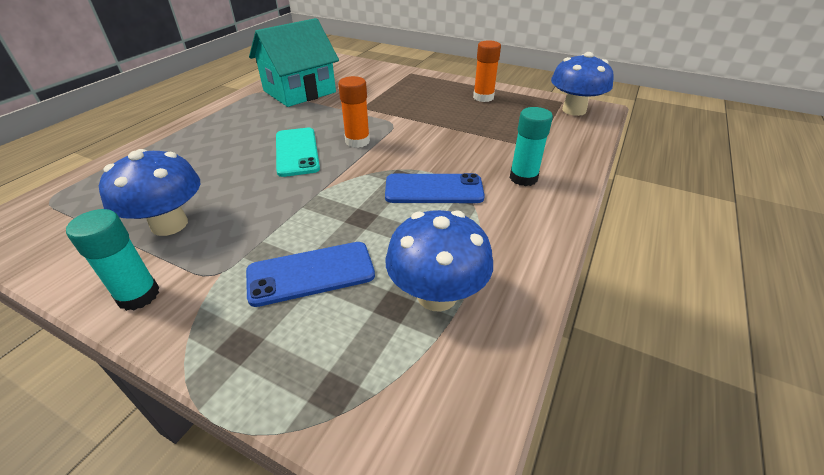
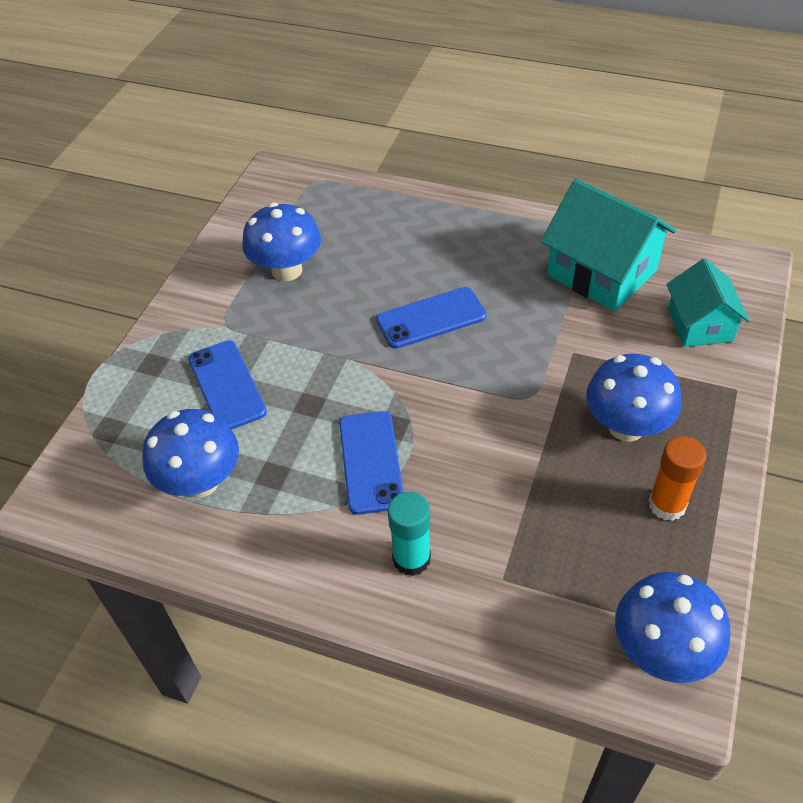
camera: 85 degrees right, 10 degrees up
(138, 295) = (201, 289): turquoise glue stick -> none
(297, 152) = (431, 318): turquoise phone -> blue phone
(357, 141) = (470, 368): orange glue stick -> none
(360, 74) = (700, 324): none -> turquoise house
(427, 100) = (626, 426): none -> blue mushroom

